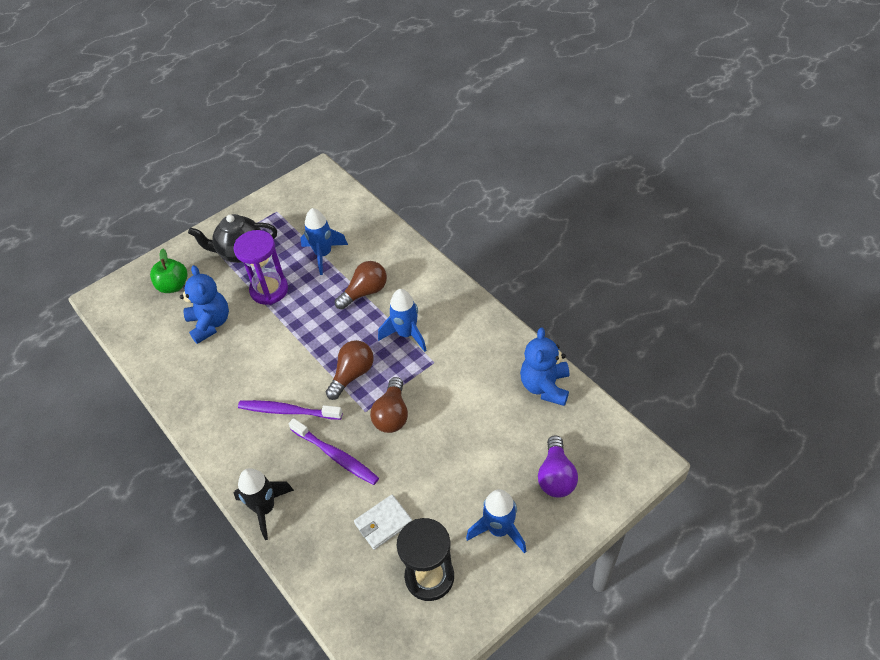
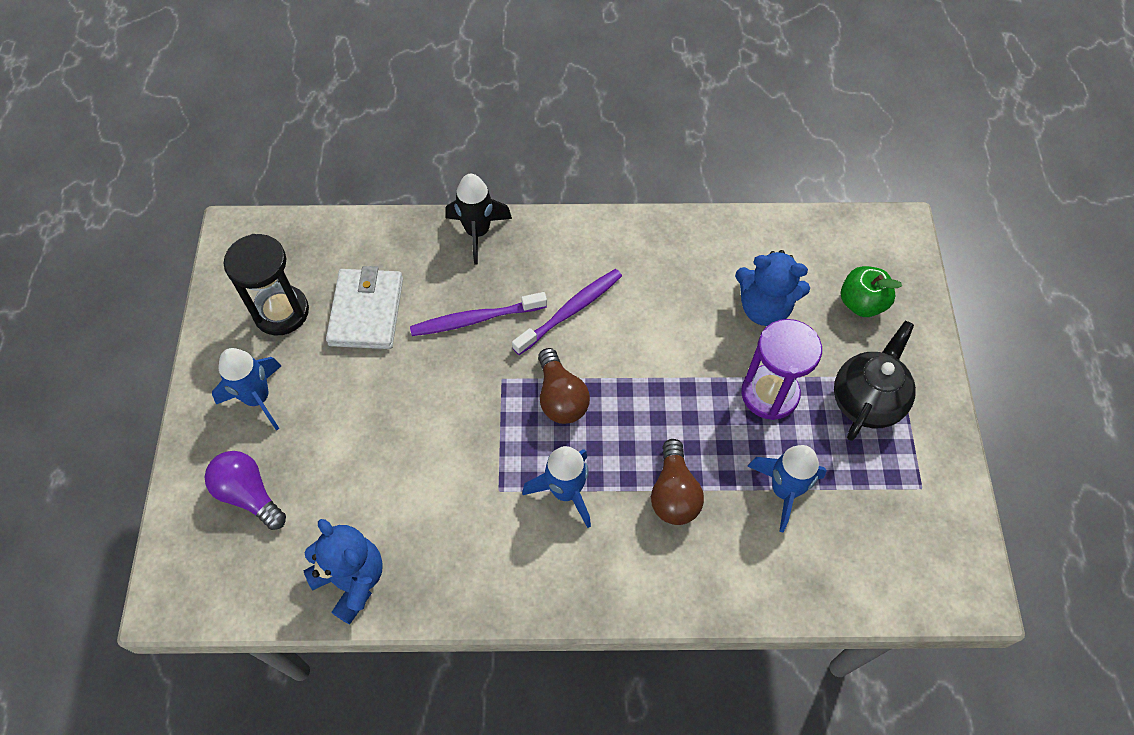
camera: 125 degrees right, 10 degrees up
(383, 523) = (366, 311): white wallet -> white wallet, size x1.51
(392, 415) = (472, 399): brown light bulb -> none

